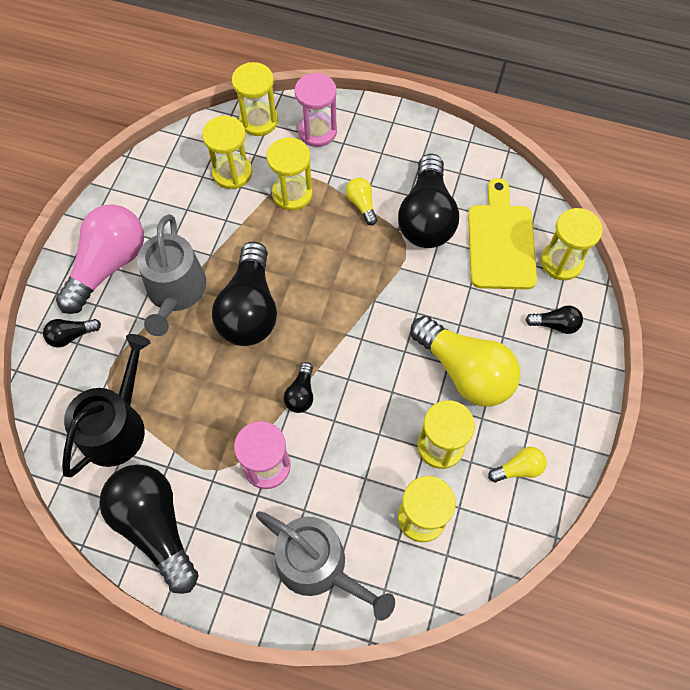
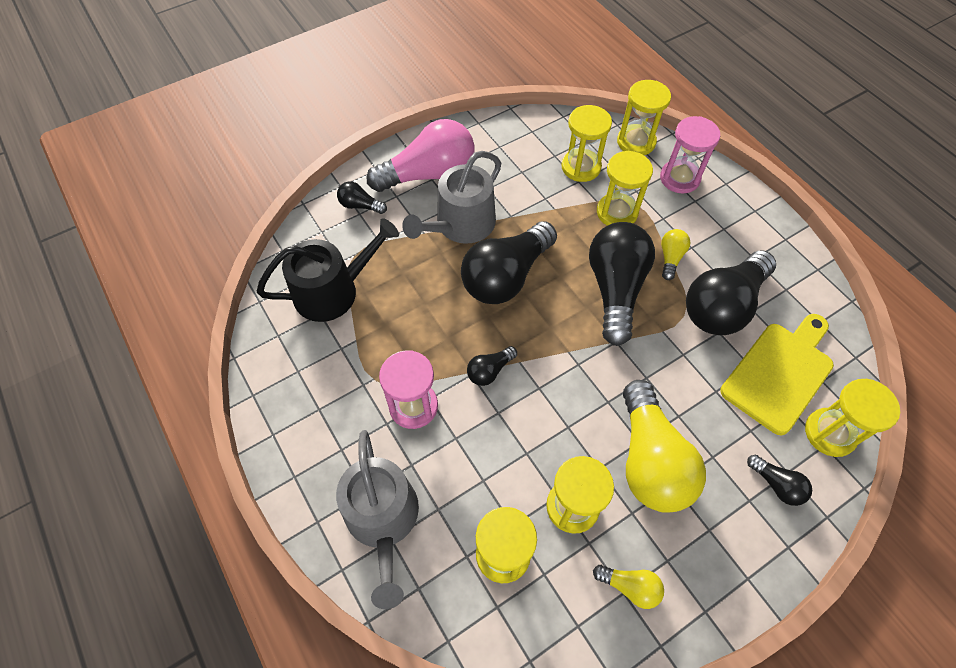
camera: 40 degrees right, 5 degrees down
(155, 526) = (293, 385): black light bulb -> black light bulb (615, 289)

